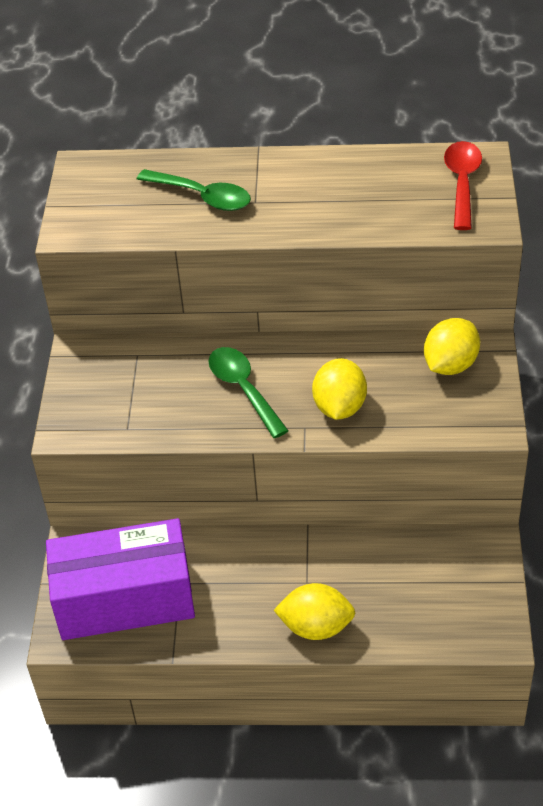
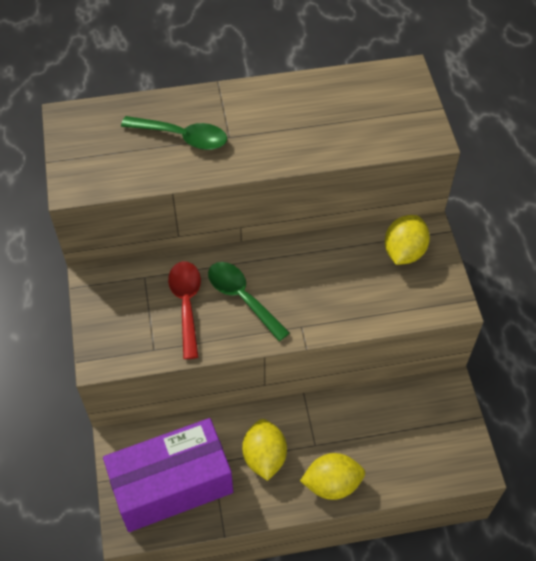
camera: 15 degrees left, 10 degrees up
(339, 407) = (325, 303): yellow lemon -> yellow lemon (264, 457)
(462, 183) = (397, 99): red spoon -> red spoon (186, 304)

